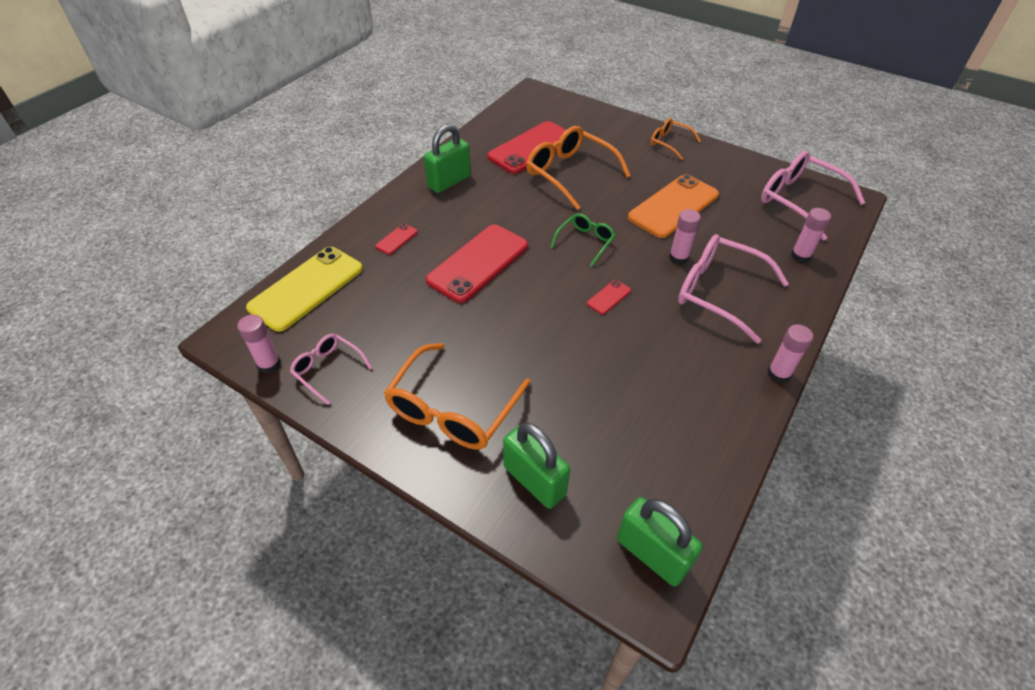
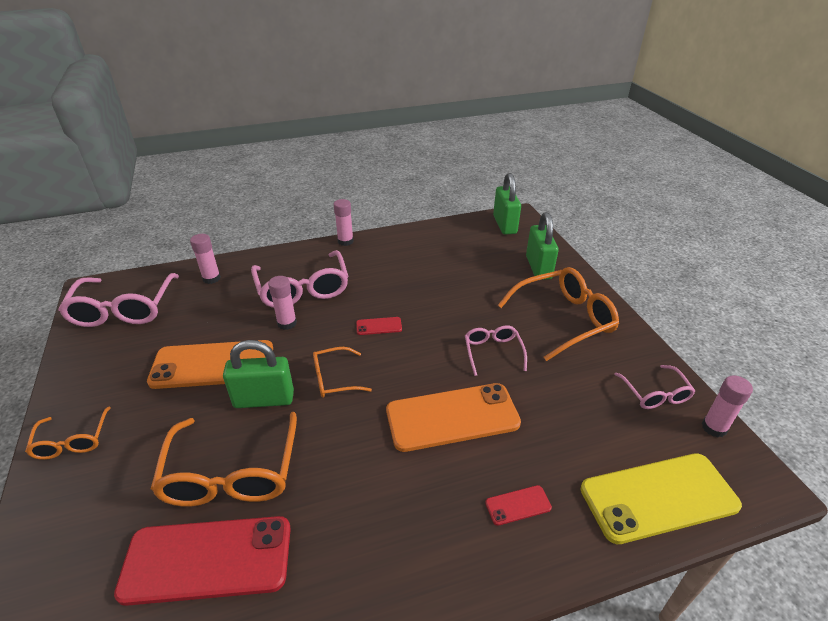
camera: 140 degrees left, 10 degrees down
(449, 182) = (379, 570): green padlock -> green padlock (264, 399)
(478, 263) = (452, 417): red phone -> orange phone
(491, 329) = (493, 353): none -> pink glasses
(585, 242) = (335, 378): green glasses -> orange glasses

